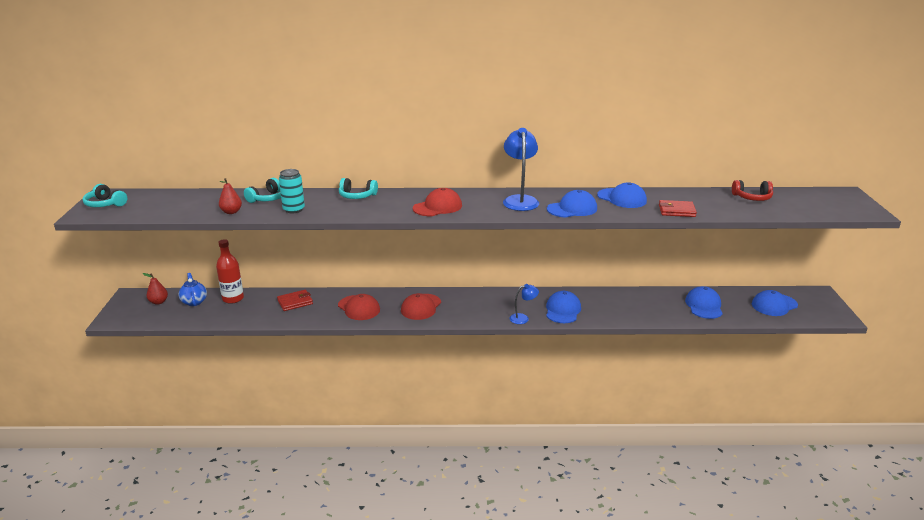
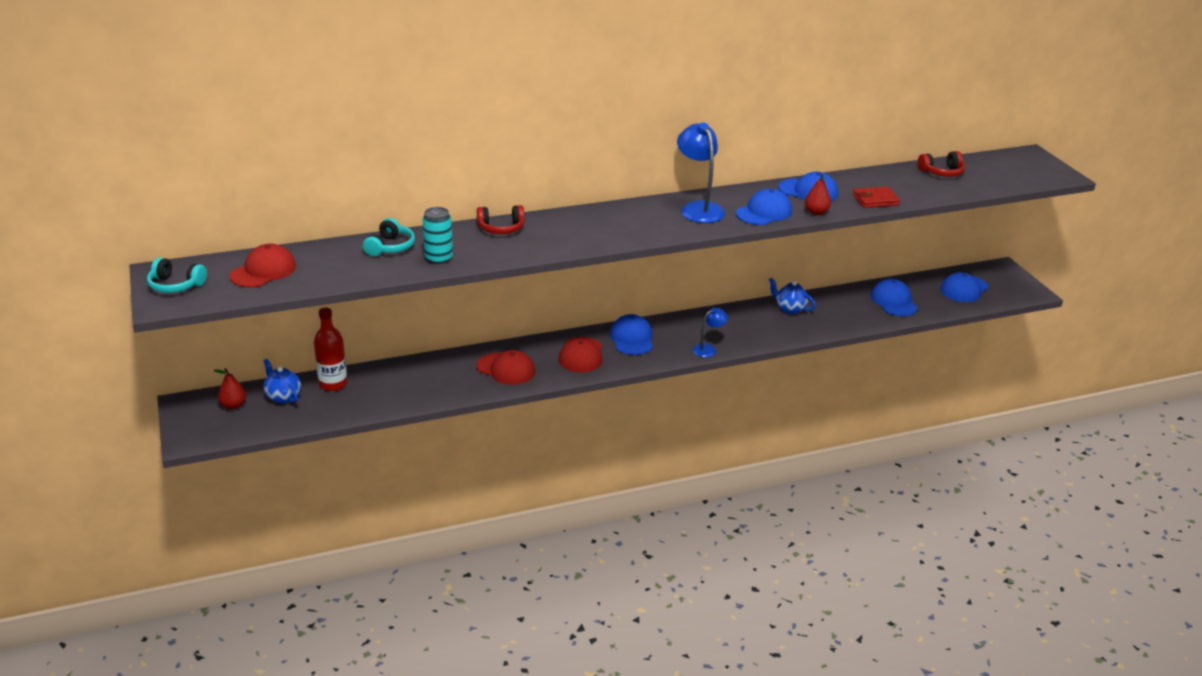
camera: 20 degrees left, 5 degrees up
(231, 212) = (361, 273): red pear -> red pear (816, 212)
(295, 302) = (419, 375): red wallet -> none
(357, 196) = (501, 228): turquoise headphones -> red headphones
(437, 207) = (611, 231): red cap -> red cap (263, 271)
(562, 310) = (746, 332): blue cap -> blue cap (632, 338)
(609, 298) = (790, 308): none -> blue teapot

